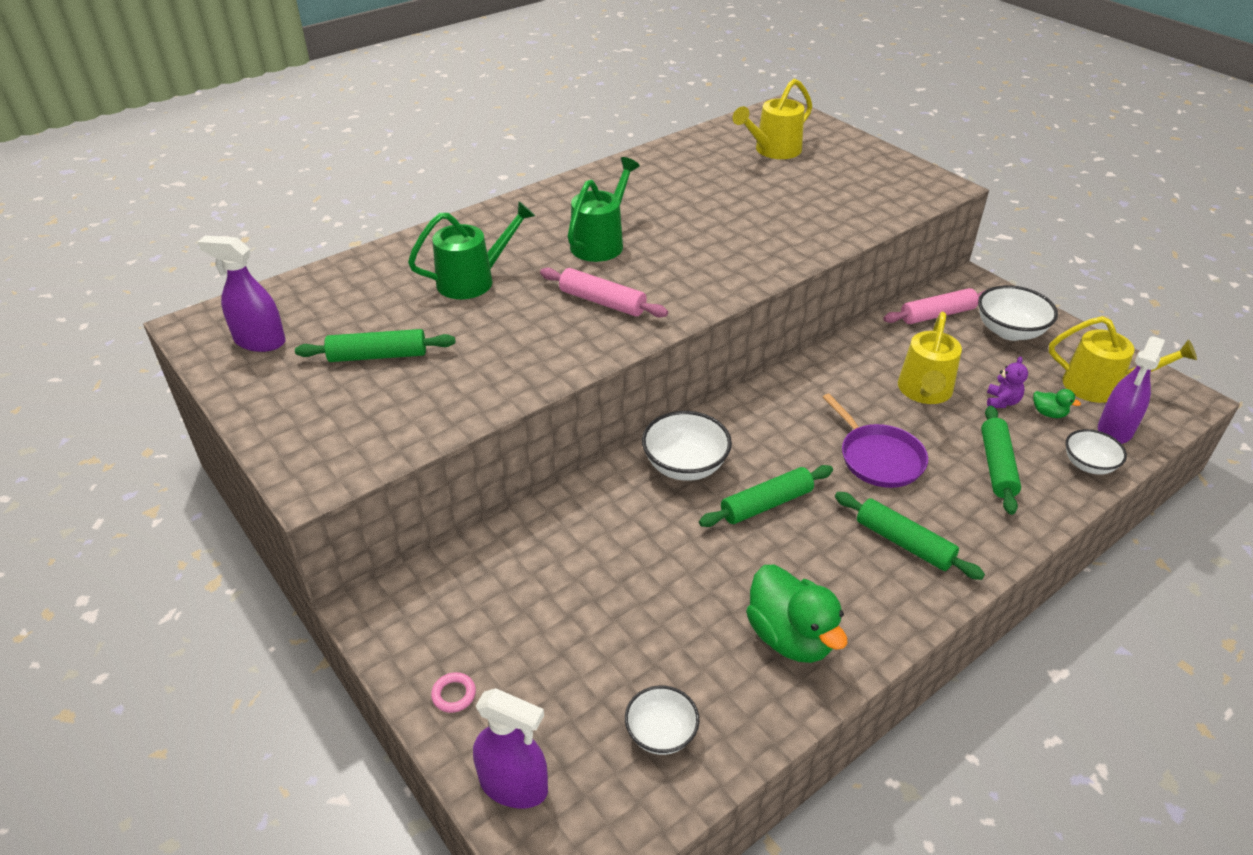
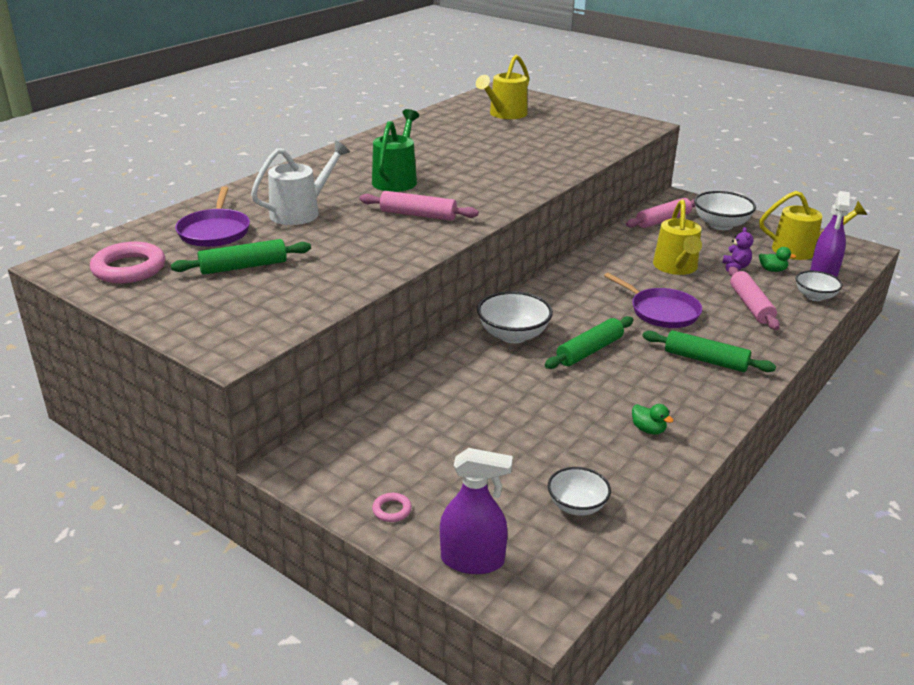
camera: 15 degrees left, 10 degrees down
(260, 341) = (129, 269): purple spray bottle -> pink ring
(369, 297) = (215, 231): none -> purple pan
(474, 280) = (301, 212): green watering can -> white watering can
(790, 637) = (648, 430): green duck -> green duck, size x0.45
(997, 466) = (750, 305): green rolling pin -> pink rolling pin

